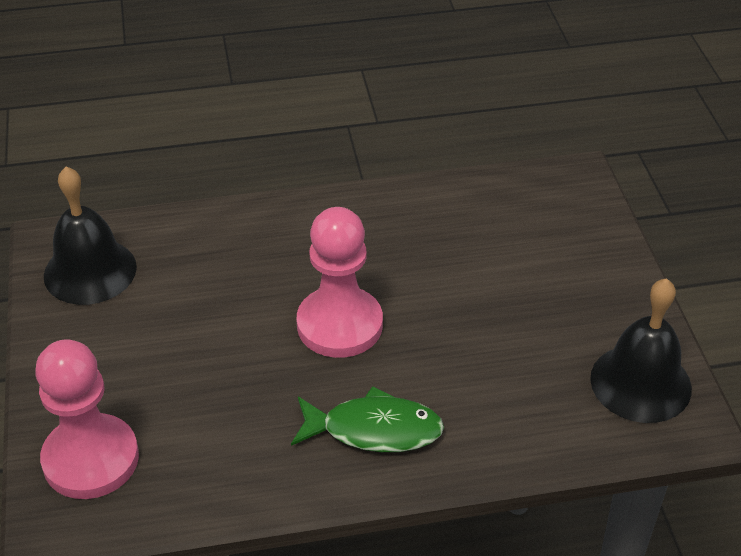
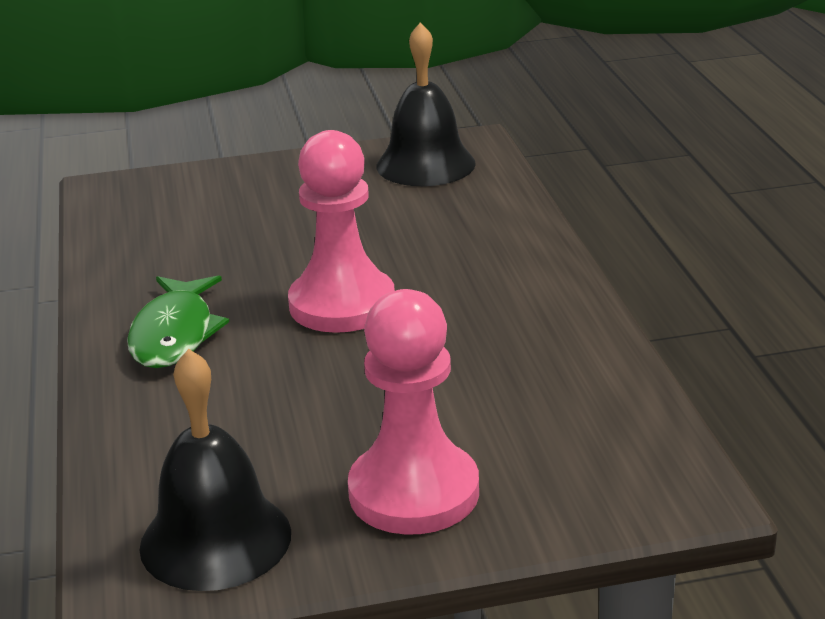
camera: 90 degrees right, 15 degrees down
(91, 459) = (172, 194): pink pawn -> pink pawn (414, 492)

